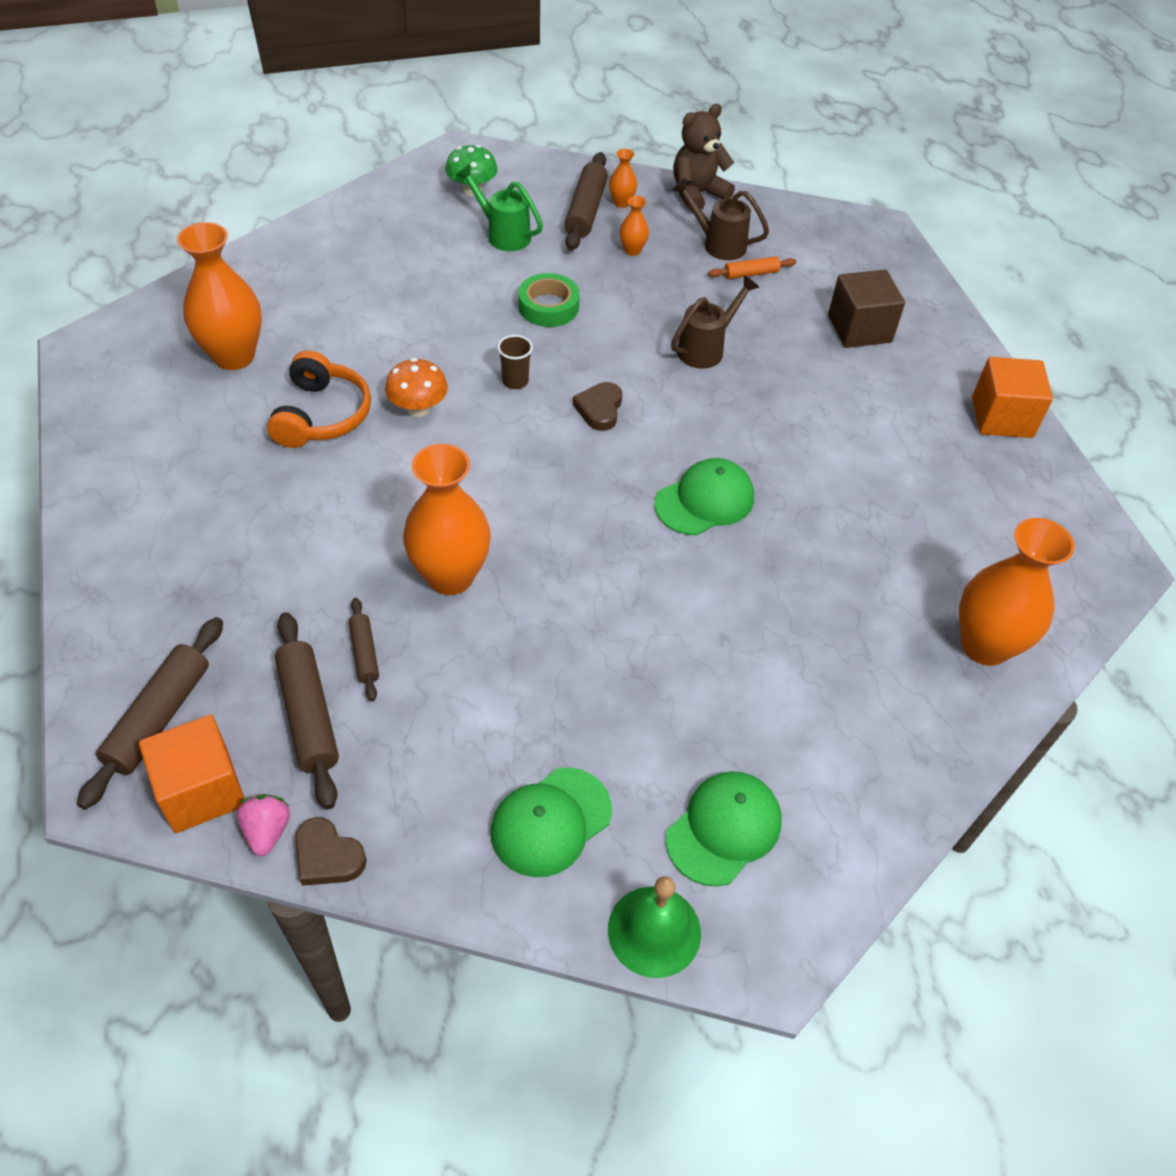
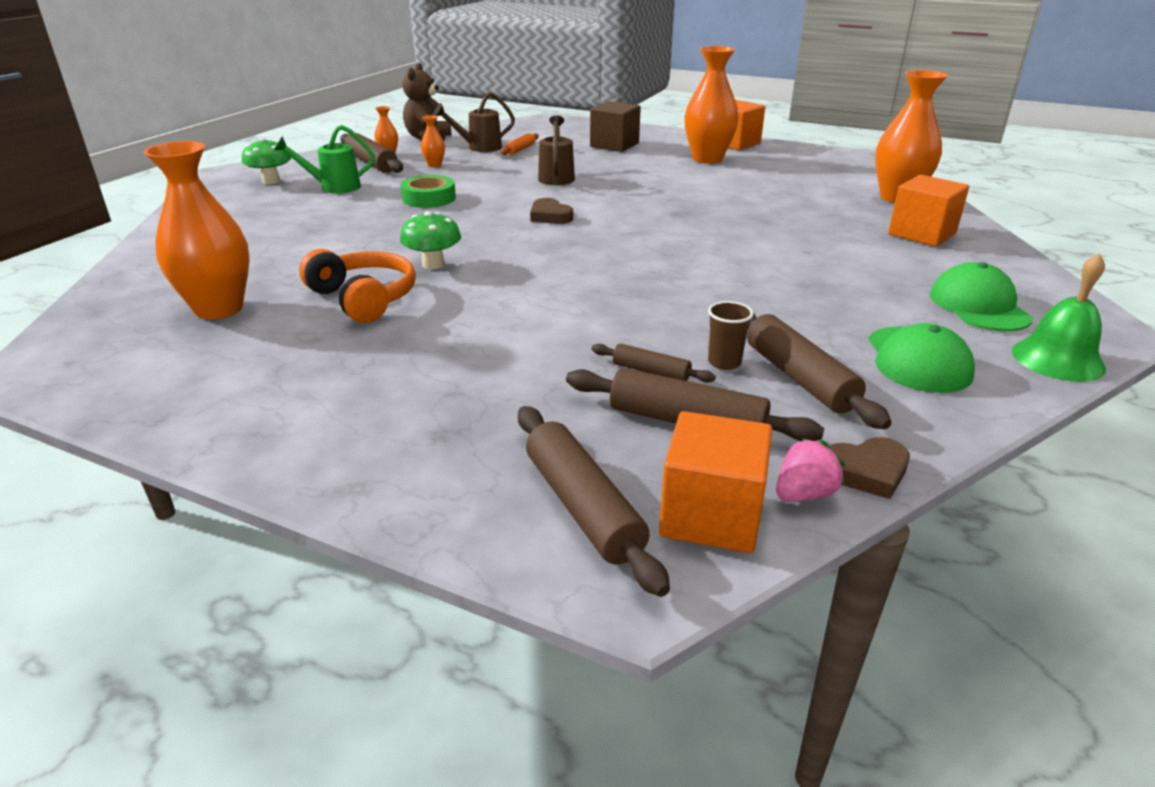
camera: 45 degrees left, 20 degrees down
(267, 831) = (804, 494): pink strawberry -> pink strawberry turned 105 degrees clockwise
(418, 409) = (433, 264): orange mushroom -> green mushroom
(440, 752) = (799, 378): none -> brown rolling pin
(450, 576) = (621, 311): orange vase -> orange vase (707, 159)
(515, 381) = (474, 229): brown cup -> brown cup (724, 362)
(704, 501) = (682, 218): green cap -> none
(884, 712) = (921, 234): none -> orange cube

